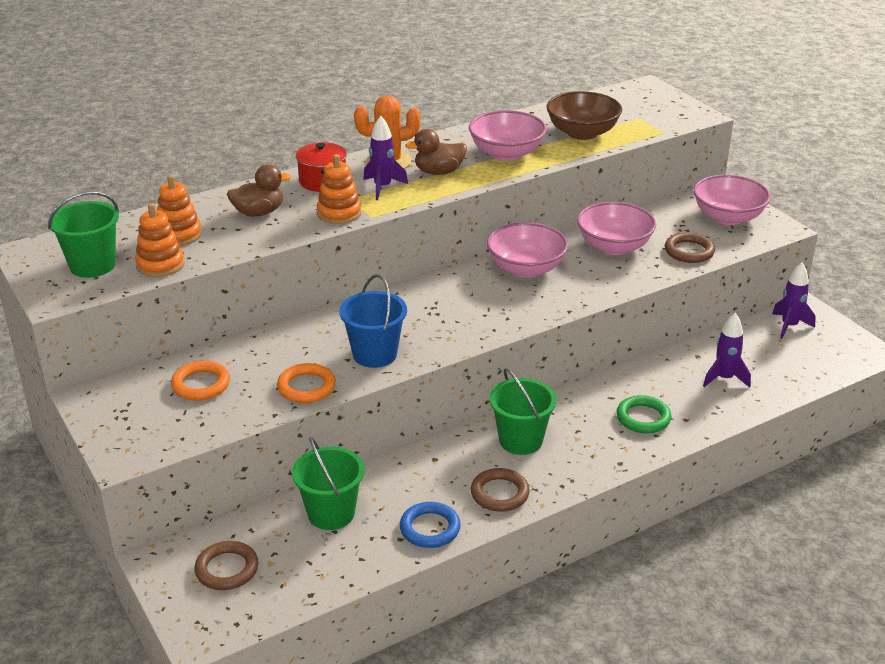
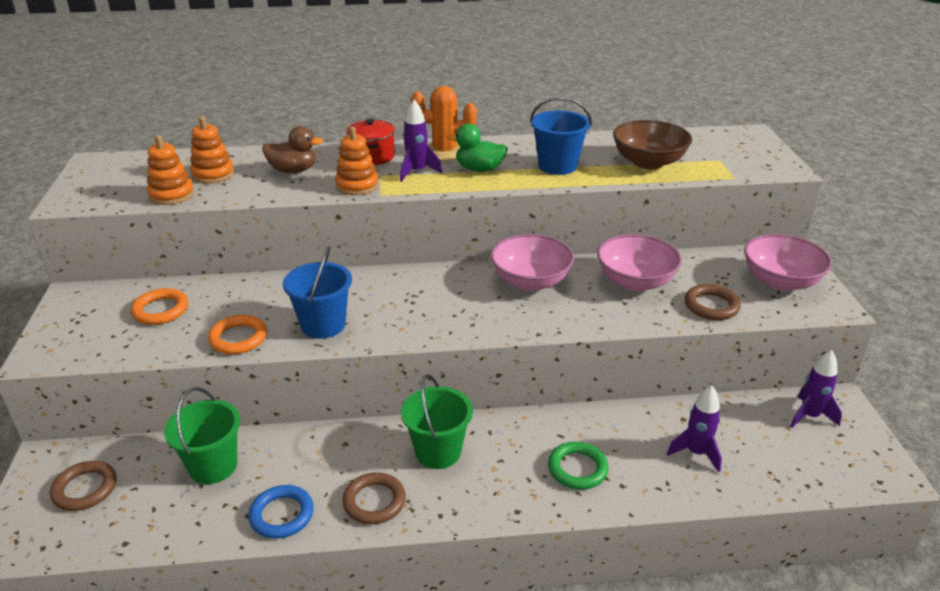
camera: 25 degrees right, 0 degrees up
(92, 265) = (123, 183): green bucket -> none
(439, 172) = (479, 169): brown duck -> green duck
(506, 153) = (557, 166): pink bowl -> blue bucket

